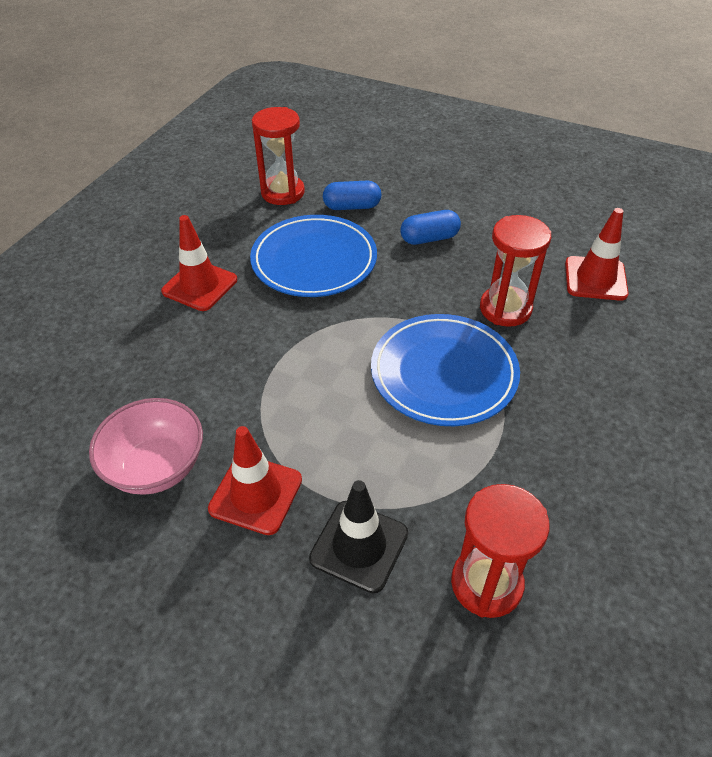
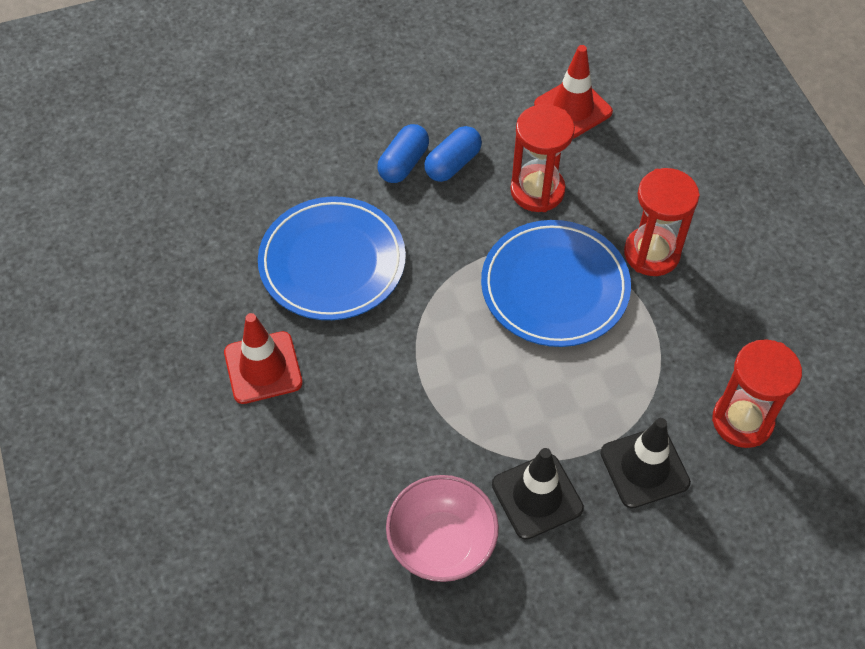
camera: 45 degrees left, 10 degrees up
(256, 494) = (537, 496): red traffic cone -> black traffic cone
(283, 193) = (209, 209): red hourglass -> red hourglass (651, 253)
(352, 206) = (295, 178): blue capsule -> blue capsule (453, 164)

